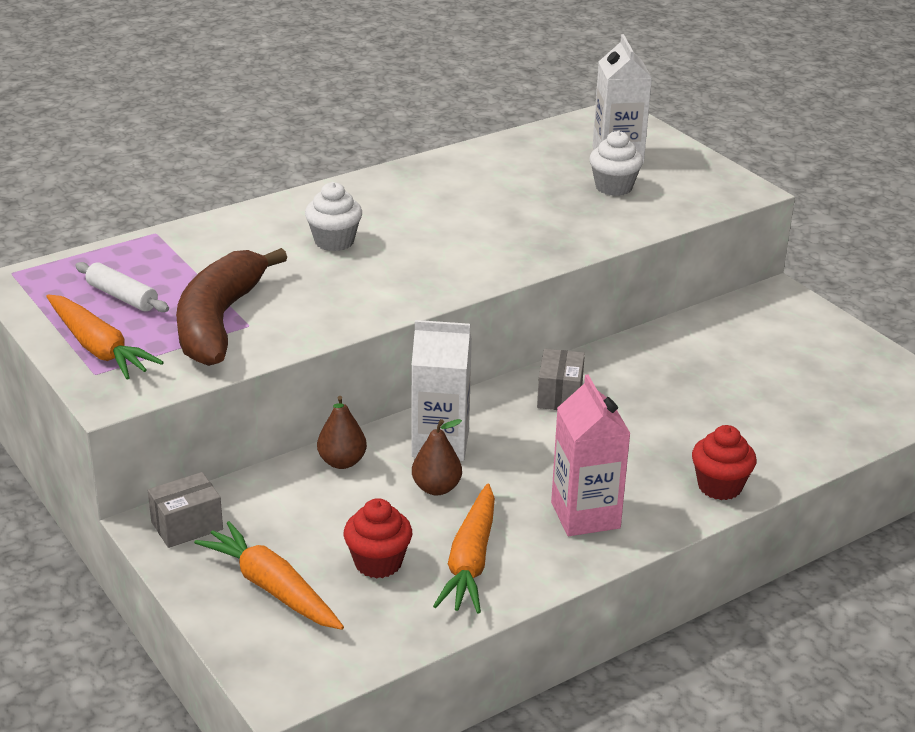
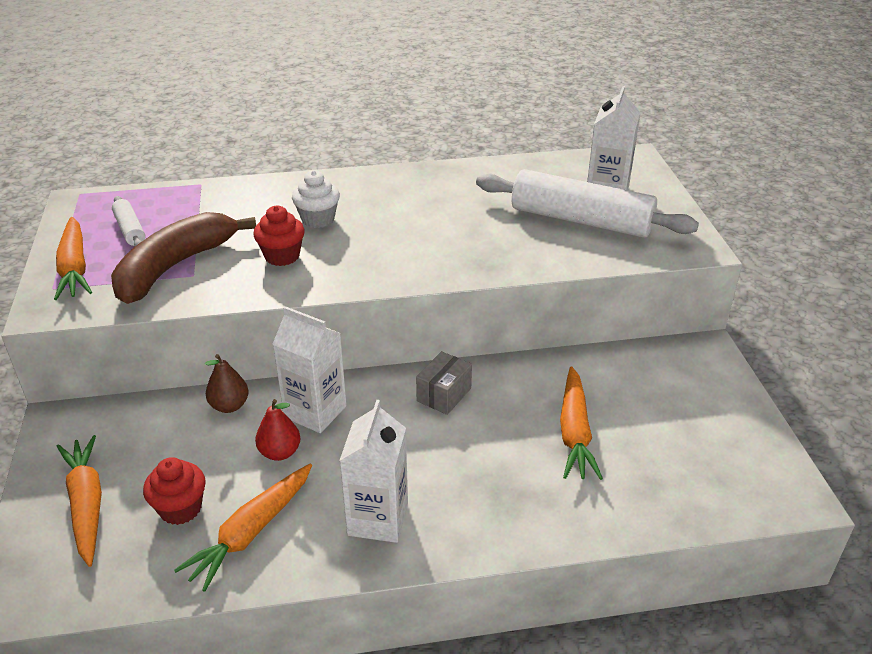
camera: 25 degrees right, 5 degrees up
(187, 526) = (77, 427): grey box -> none
(436, 488) = (280, 452): brown pear -> red pear
(585, 515) = (378, 519): pink carton -> white carton
(613, 187) = (580, 220): white cupcake -> white rolling pin
(711, 395) = (574, 432): none -> orange carrot
(719, 486) = (516, 528): red cupcake -> red cupcake (282, 256)

